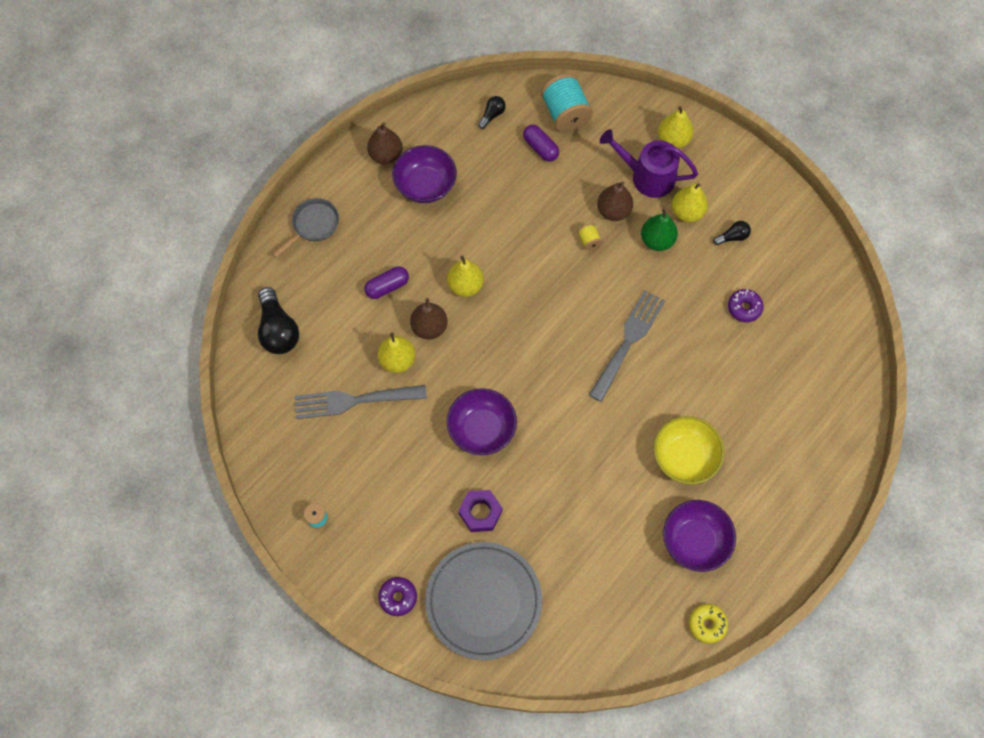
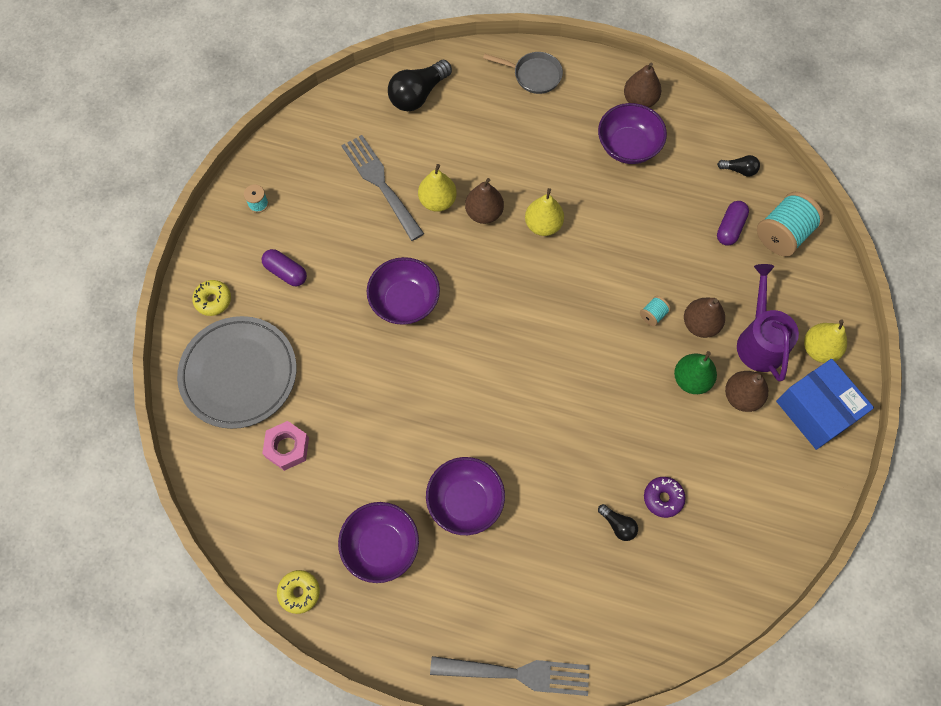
camera: 65 degrees right, 0 degrees up
(387, 286) = (506, 160): purple capsule -> purple capsule (286, 272)
(398, 597) = (213, 300): purple donut -> yellow donut
(480, 512) = (322, 335): purple nut -> none
(573, 584) = (287, 448): none -> pink nut
(589, 241) = (653, 315): yellow spool -> turquoise spool
(628, 341) = (563, 396): grey fork -> grey fork (518, 673)
(684, 457) = (465, 501): yellow bowl -> purple bowl
(687, 212) = (741, 396): yellow pear -> brown pear
(721, 167) = (816, 410): none -> blue box
(732, 237) = (739, 454): black light bulb -> black light bulb (618, 525)

